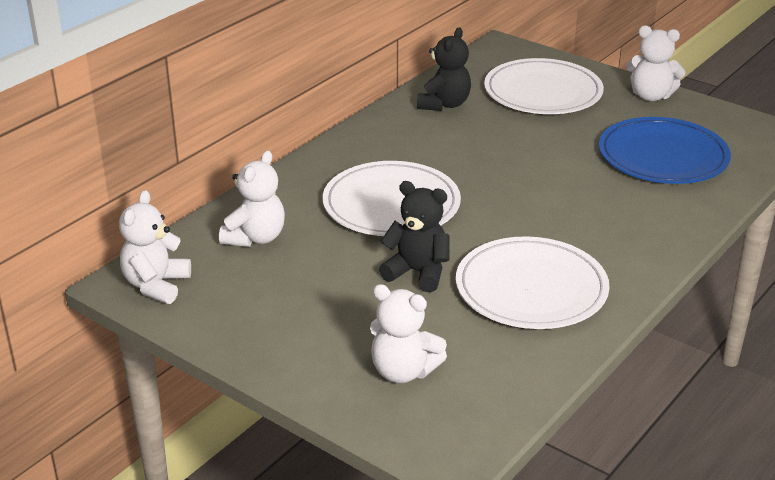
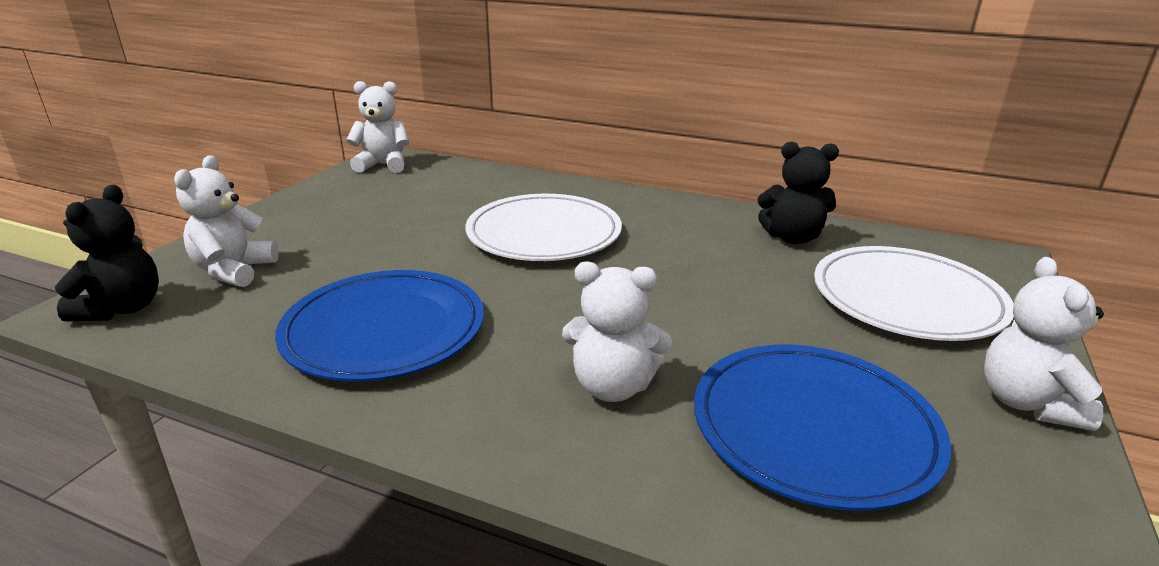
camera: 75 degrees right, 5 degrees down
(255, 238) = (461, 186): white teddy bear -> white teddy bear (612, 386)
(418, 272) = (413, 260): black teddy bear -> black teddy bear (123, 308)
(531, 288) = (384, 330): white plate -> blue plate

